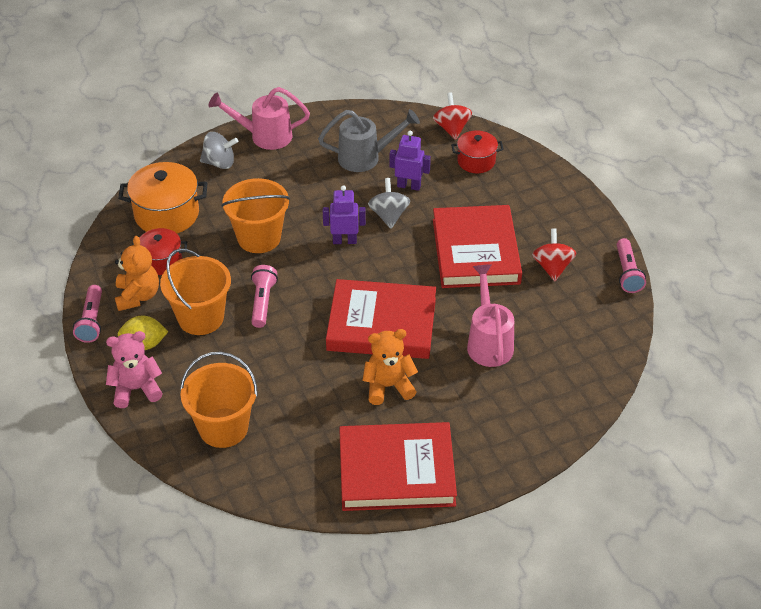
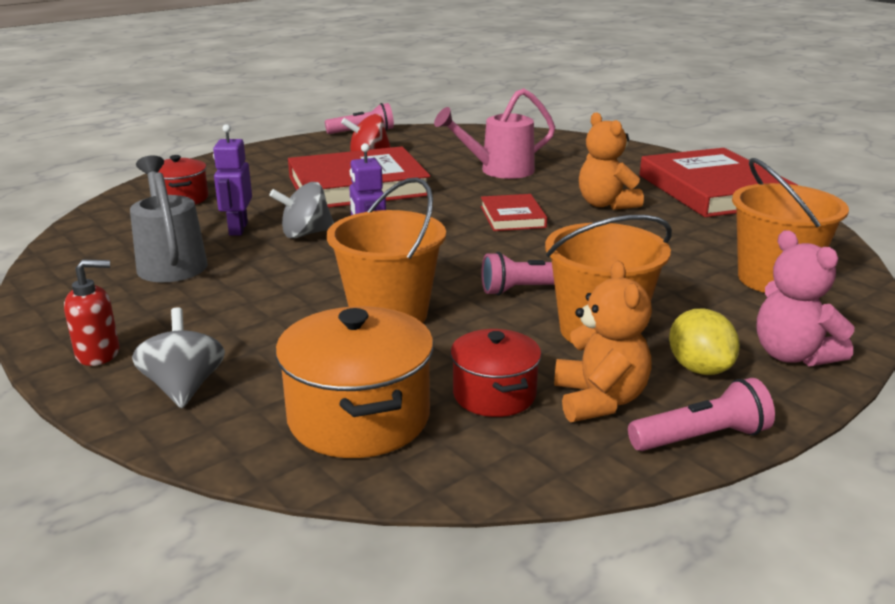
camera: 105 degrees left, 20 degrees down
(138, 296) = (599, 400): orange teddy bear -> orange teddy bear turned 105 degrees clockwise
(264, 136) = (98, 354): pink watering can -> red soap dispenser
(381, 324) = (512, 217): red book -> red book, size x0.50
(452, 128) = (104, 217): red spinning top -> none

